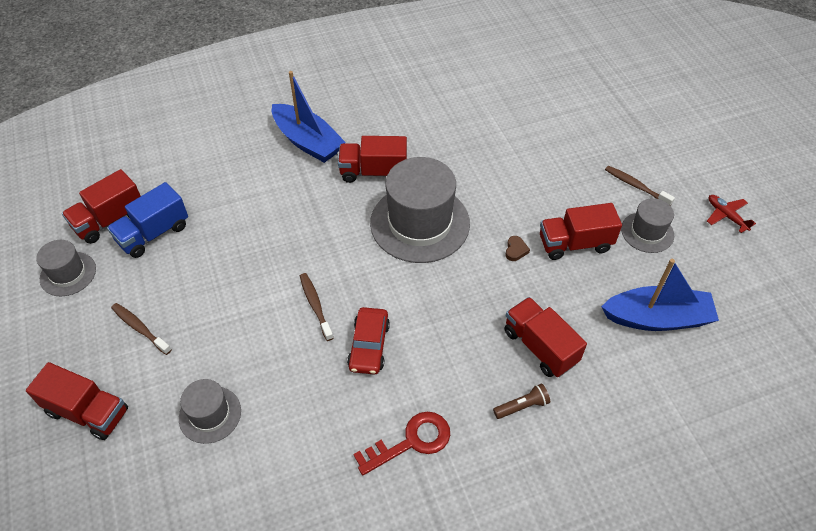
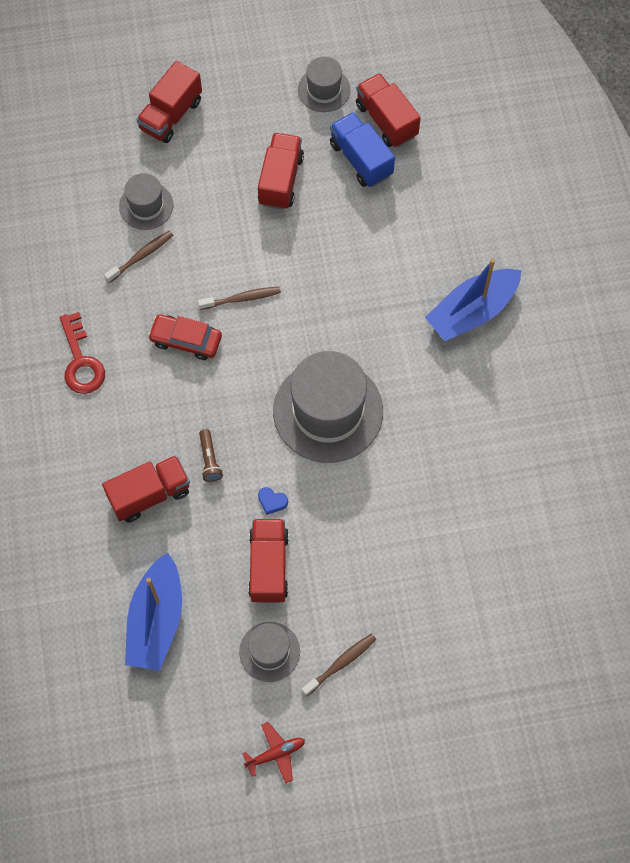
camera: 100 degrees right, 15 degrees up
(140, 328) = (248, 151): brown toothbrush -> brown toothbrush (141, 256)
(373, 172) = (412, 375): red truck -> red truck (280, 180)
(515, 250) = (272, 501): brown heart -> blue heart
(522, 406) = (91, 462): brown flashlight -> brown flashlight (209, 460)

